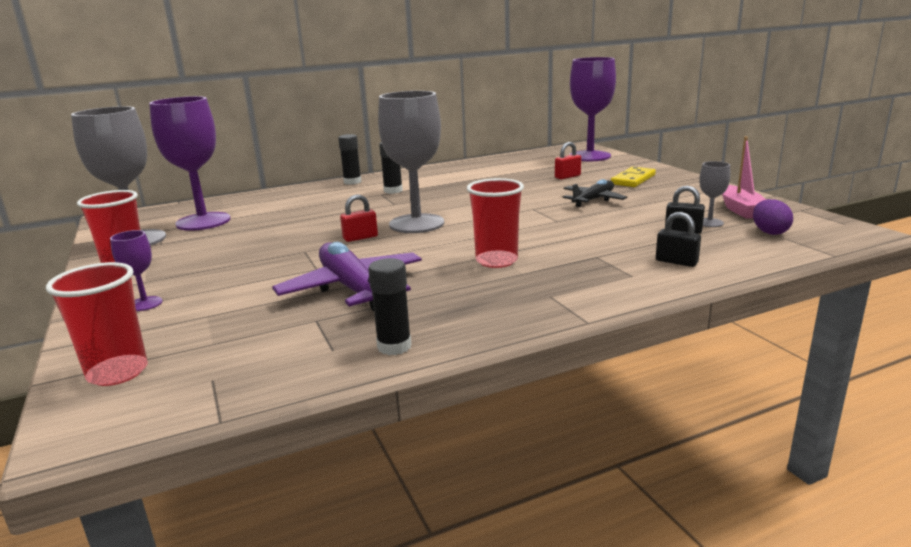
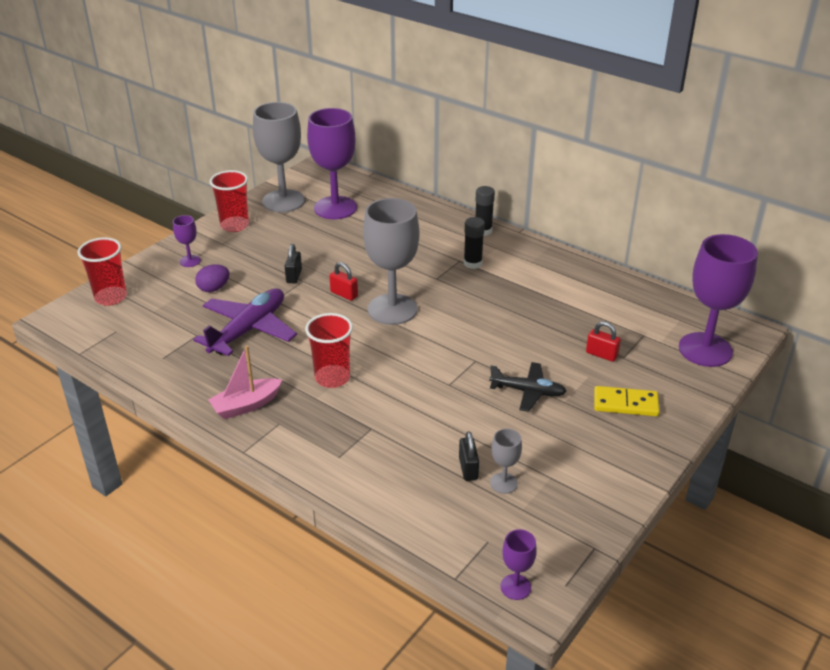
camera: 60 degrees right, 15 degrees up
(394, 346) = (175, 379): black glue stick -> none
(676, 262) = (382, 476): black padlock -> black padlock (294, 276)
(740, 210) = (563, 501): pink boat -> pink boat (246, 405)
(769, 232) = (499, 528): purple egg -> purple egg (214, 288)
(847, 237) = (515, 587): none -> purple goblet

